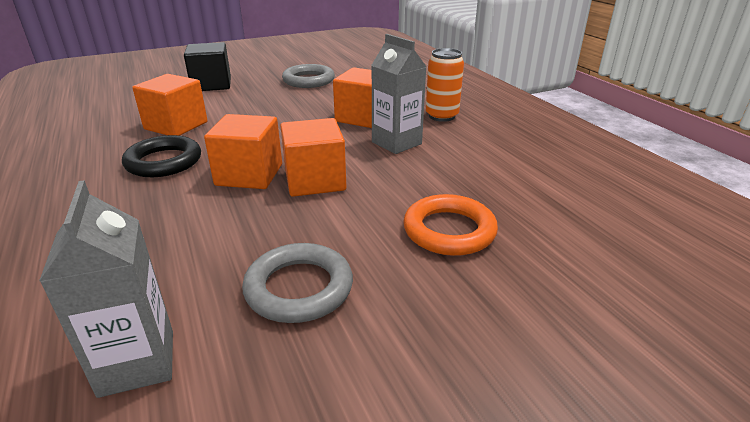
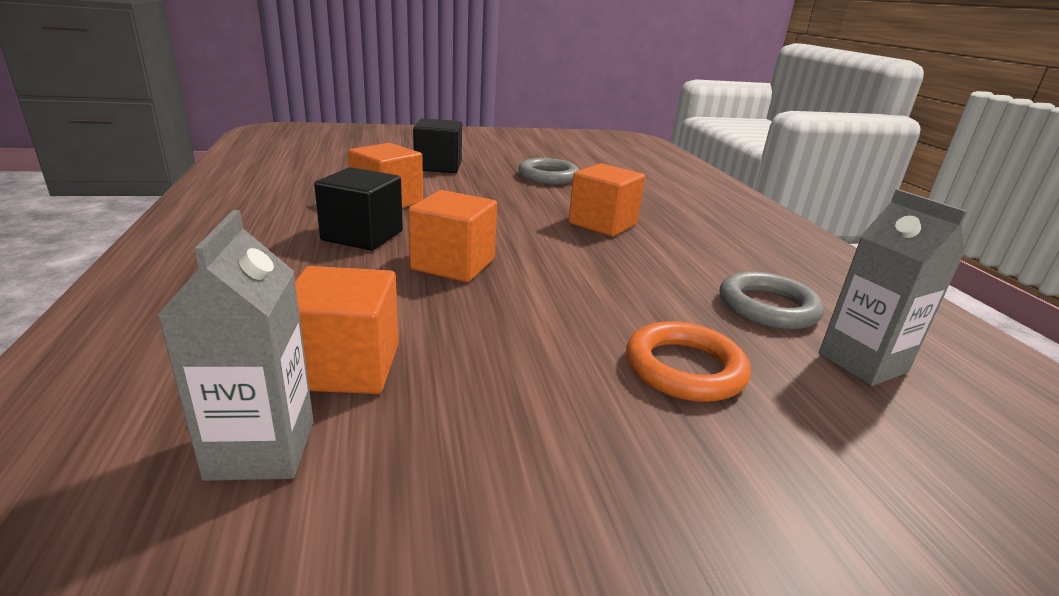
camera: 10 degrees right, 5 degrees down
(164, 162) = (362, 236): black ring -> black cube
(299, 288) = (477, 401): grey ring -> grey ring (767, 307)
(315, 181) = (528, 283): orange cube -> orange cube (346, 366)
(396, 143) = (638, 257): grey carton -> grey carton (862, 363)
(441, 116) = (701, 236): orange can -> none

